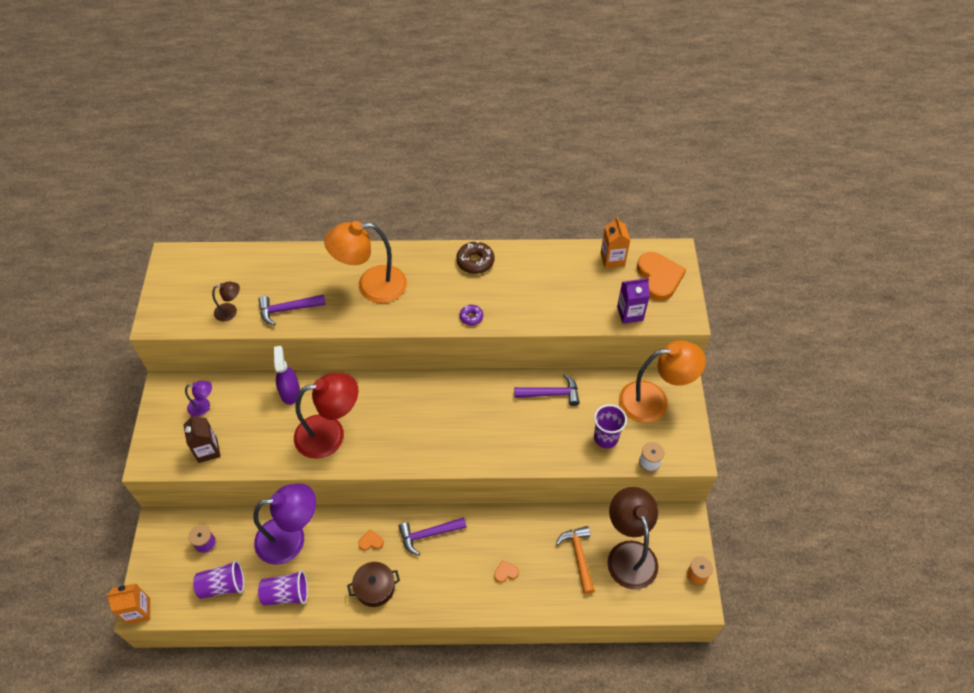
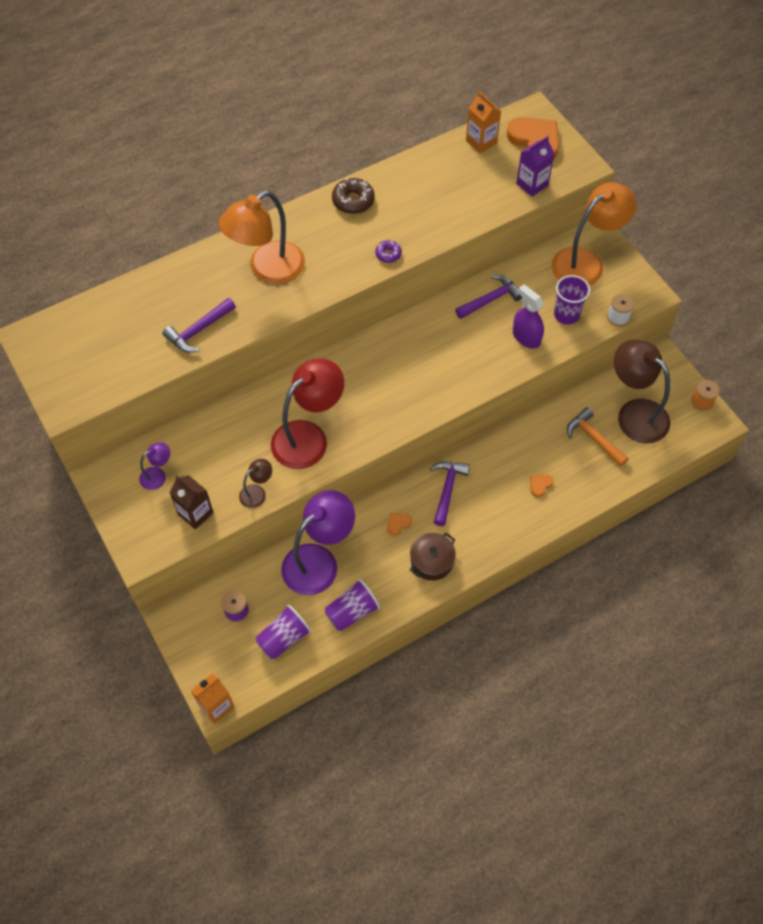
camera: 30 degrees left, 5 degrees up
(230, 311) = (139, 360): brown lamp -> brown lamp (257, 493)
(290, 392) = (237, 418): purple spray bottle -> purple spray bottle (526, 337)
(428, 534) = (447, 489): purple hammer -> purple hammer turned 150 degrees clockwise

